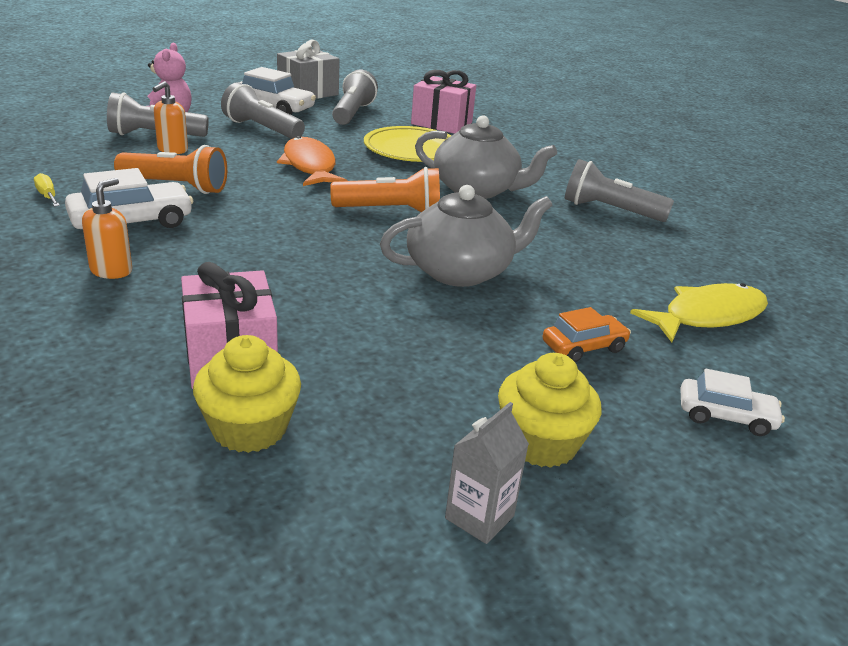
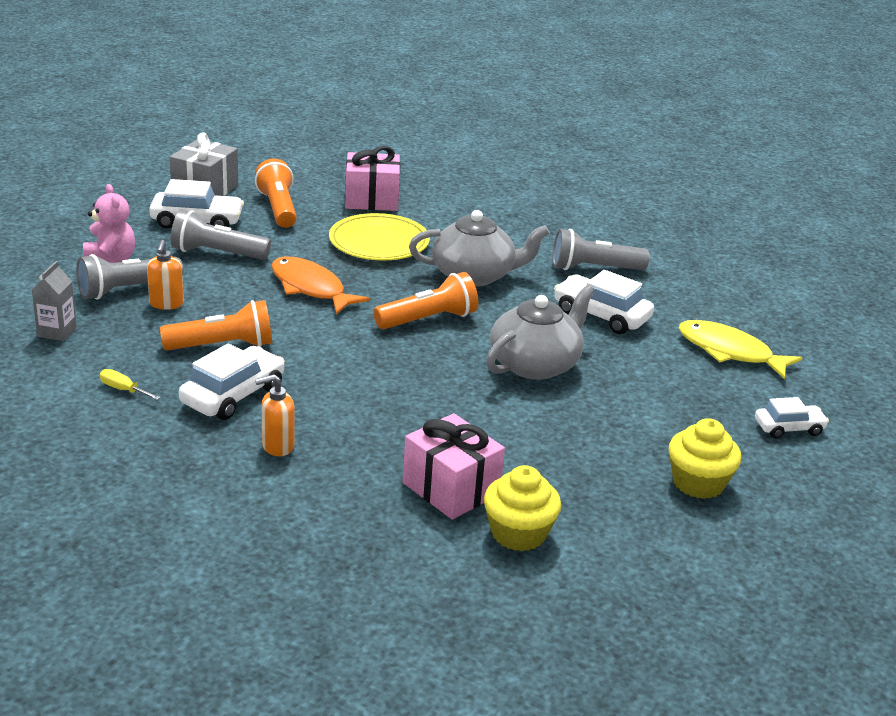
camera: 25 degrees left, 0 degrees up
(111, 271) = (277, 446): orange soap dispenser -> orange soap dispenser turned 105 degrees counterclockwise
(352, 113) = (278, 208): grey flashlight -> orange flashlight
(479, 517) = (702, 540): grey carton -> grey carton (57, 332)
(579, 248) = (601, 315): none -> white car
(583, 347) = (670, 404): orange car -> none
(707, 316) = (729, 352): yellow fish -> yellow fish turned 90 degrees counterclockwise

